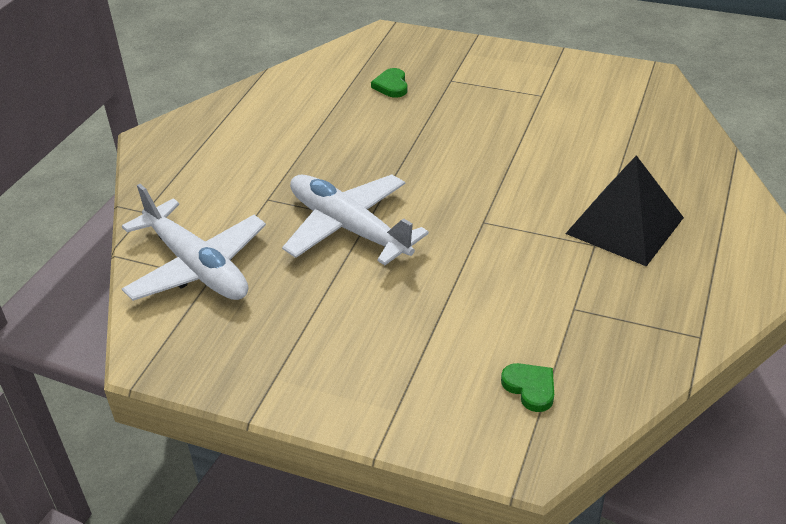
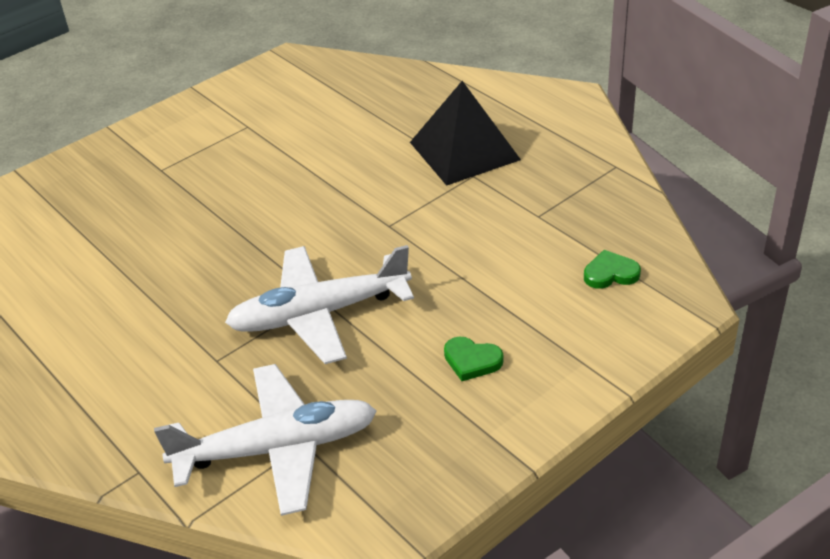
camera: 60 degrees left, 0 degrees up
(391, 86) = (124, 210): green heart -> green heart (472, 361)

